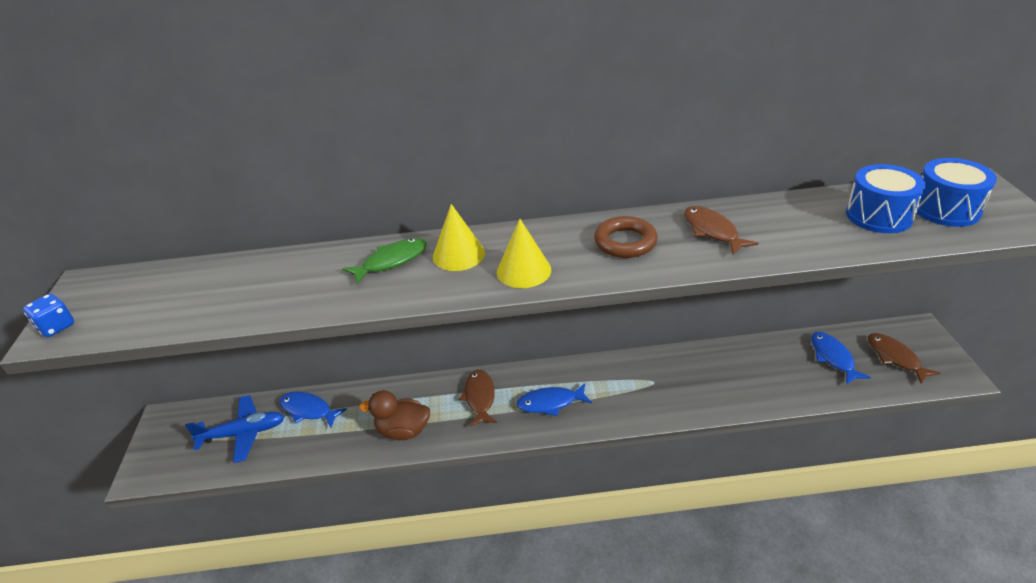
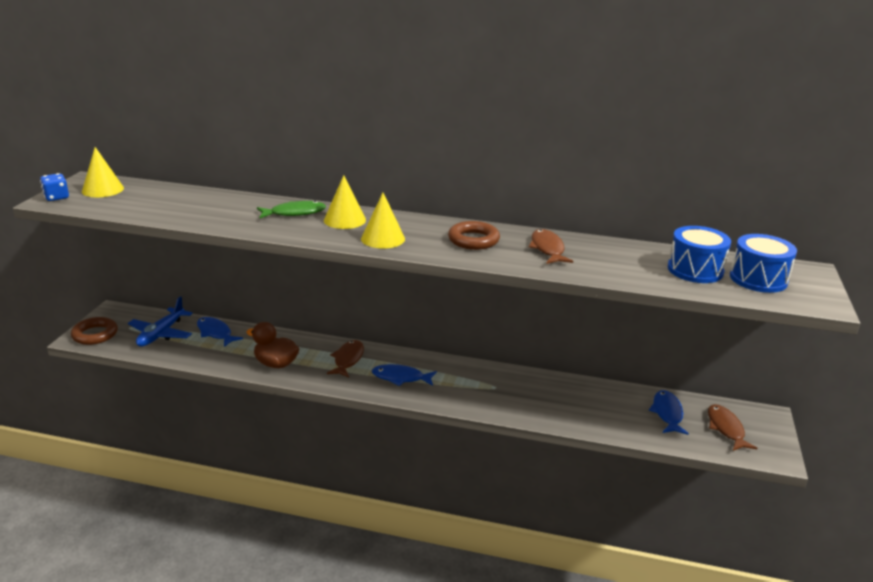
camera: 15 degrees right, 10 degrees down
(115, 294) = (103, 190): none -> yellow cone
(159, 462) = (95, 334): none -> brown ring
(243, 433) = (161, 334): blue plane -> blue plane turned 105 degrees clockwise

